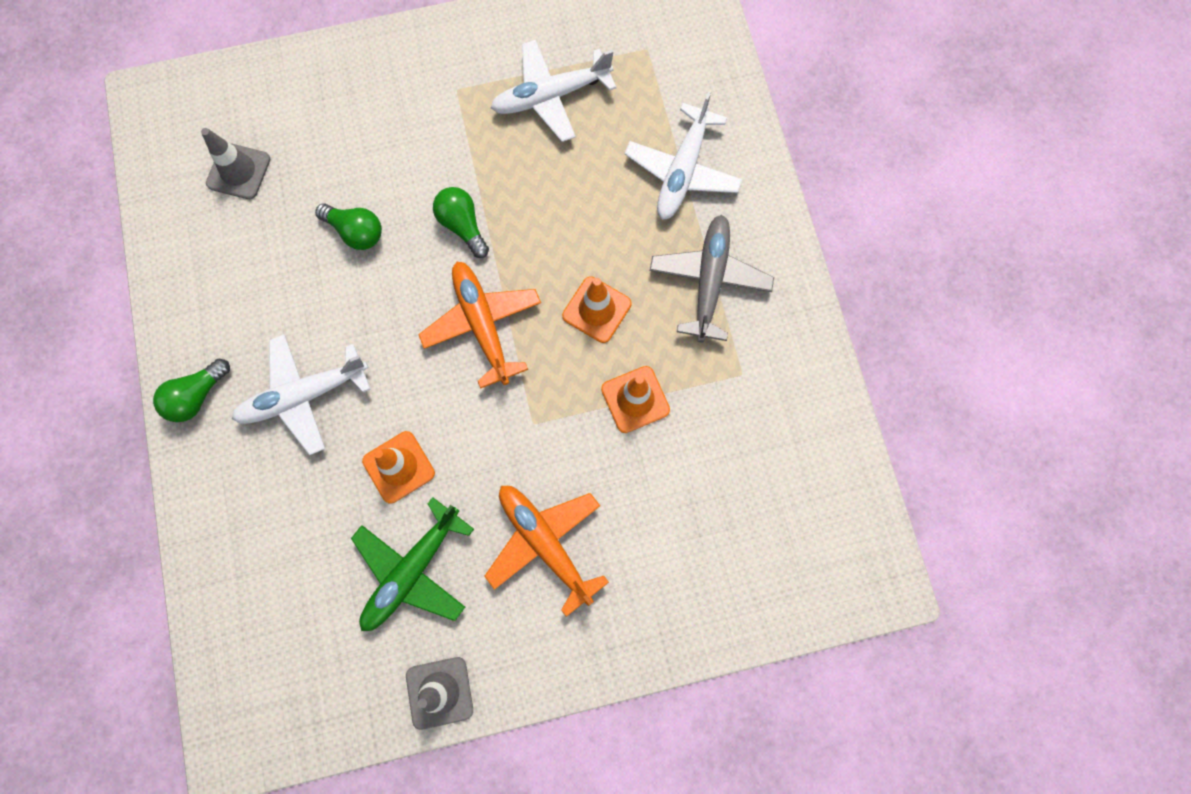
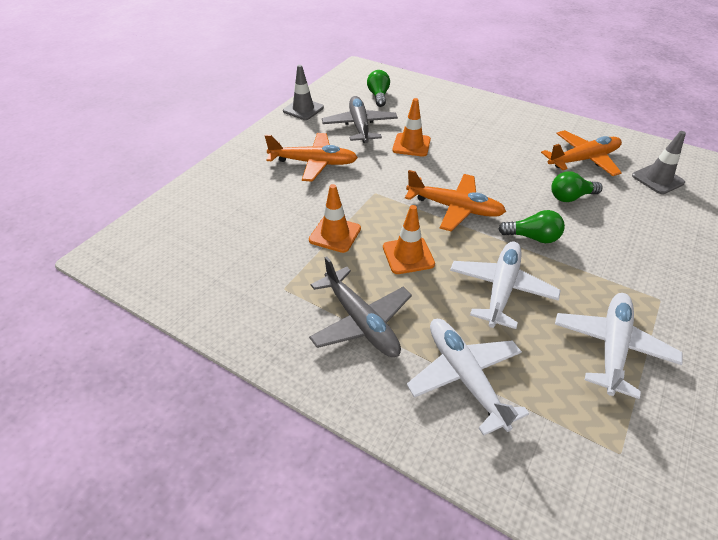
camera: 135 degrees right, 30 degrees down
(197, 396) = (520, 114): green light bulb -> green light bulb (378, 96)
(259, 261) = (583, 160): none -> orange plane
(304, 396) = (484, 138): white plane -> white plane (501, 289)
(412, 570) = (359, 126): green plane -> grey plane

